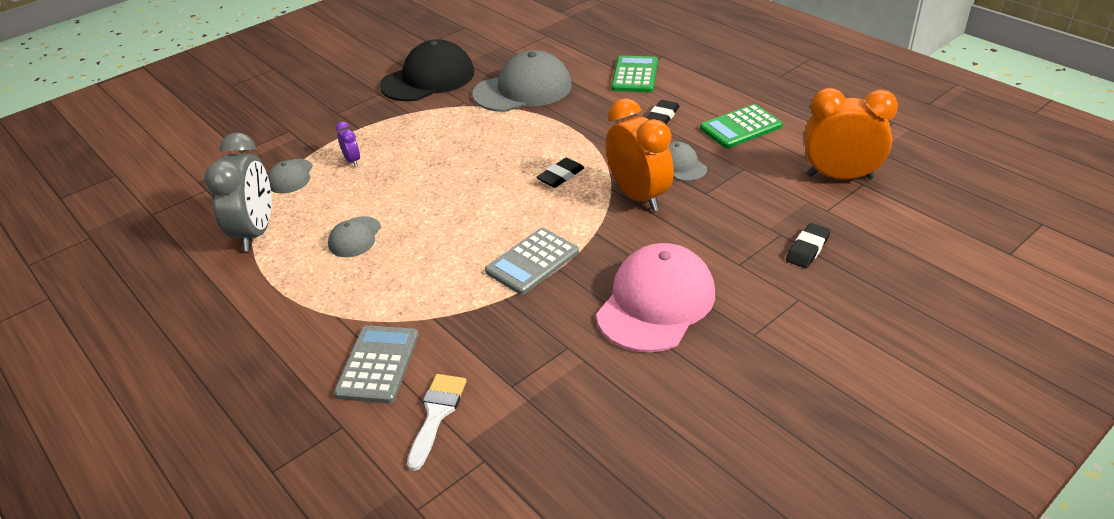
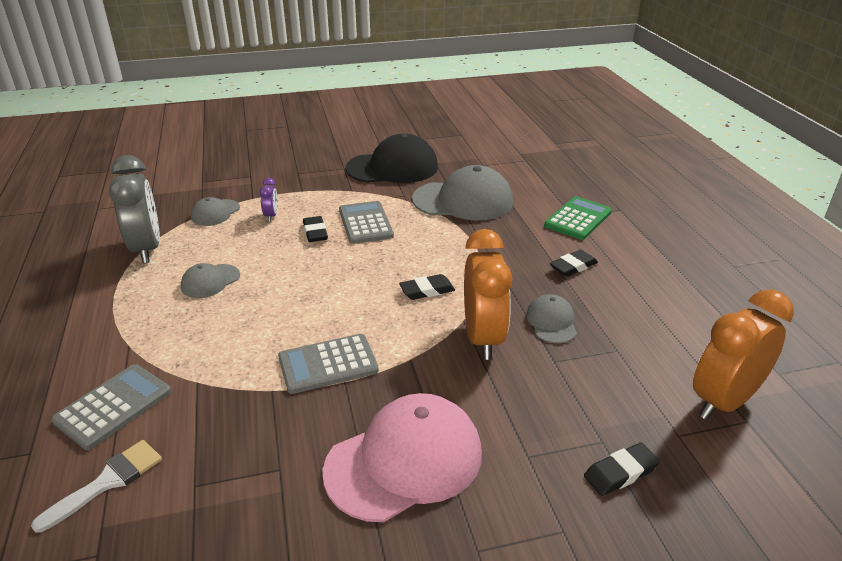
camera: 25 degrees right, 5 degrees down
(255, 232) = (147, 249): grey clock -> grey clock turned 45 degrees counterclockwise
(412, 161) = (315, 232): none -> black eraser
(452, 138) = (365, 223): none -> grey calculator
(740, 127) = (647, 305): green calculator -> none
(840, 177) = (723, 401): orange clock -> orange clock turned 75 degrees counterclockwise

